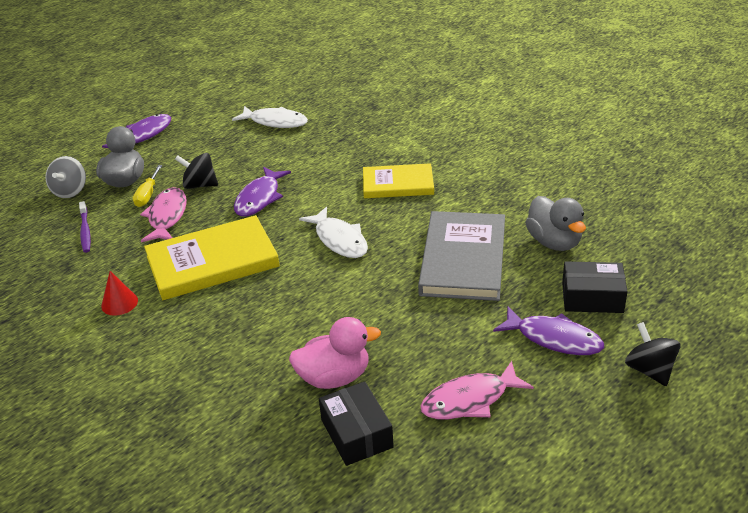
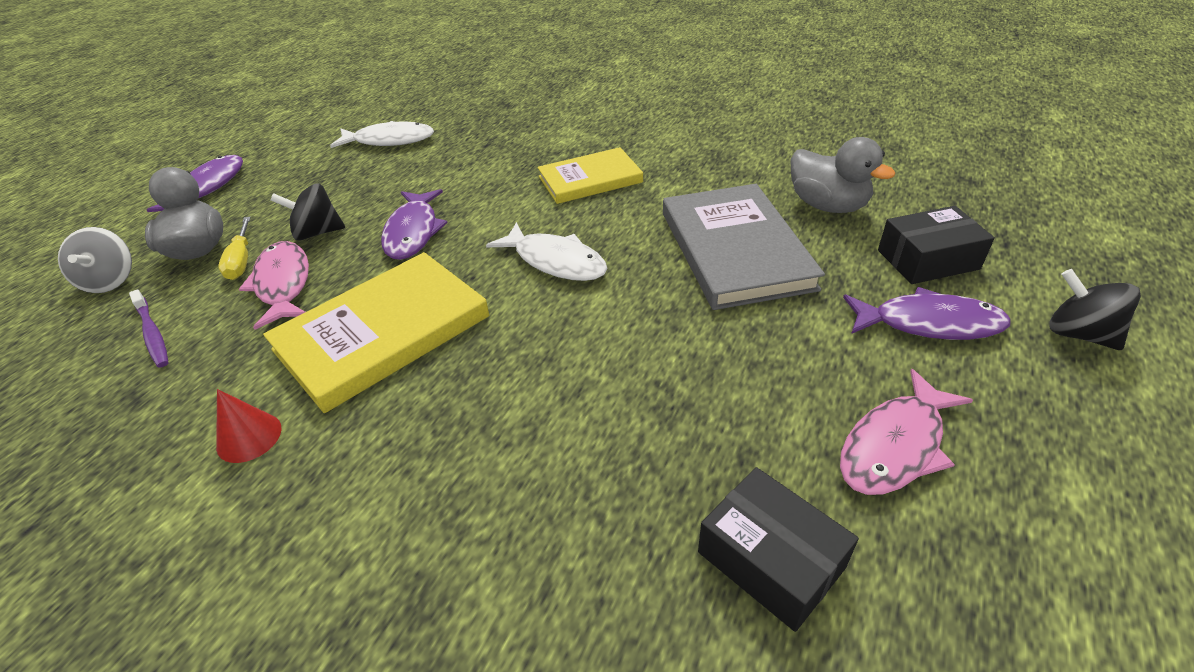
camera: 20 degrees left, 5 degrees up
(334, 377) = (672, 468): pink duck -> none

